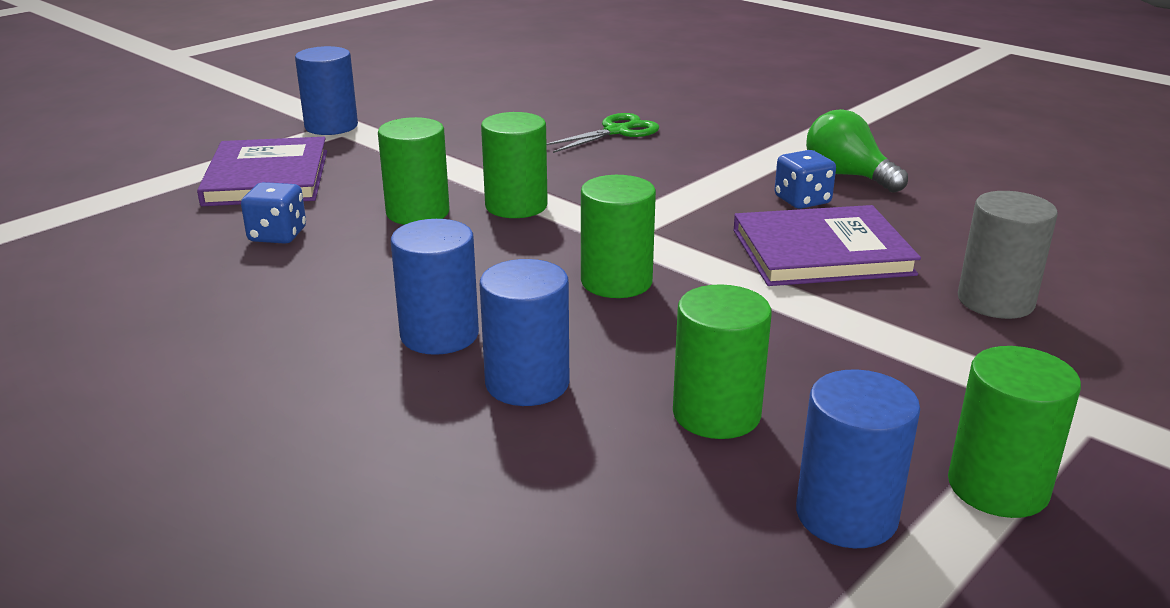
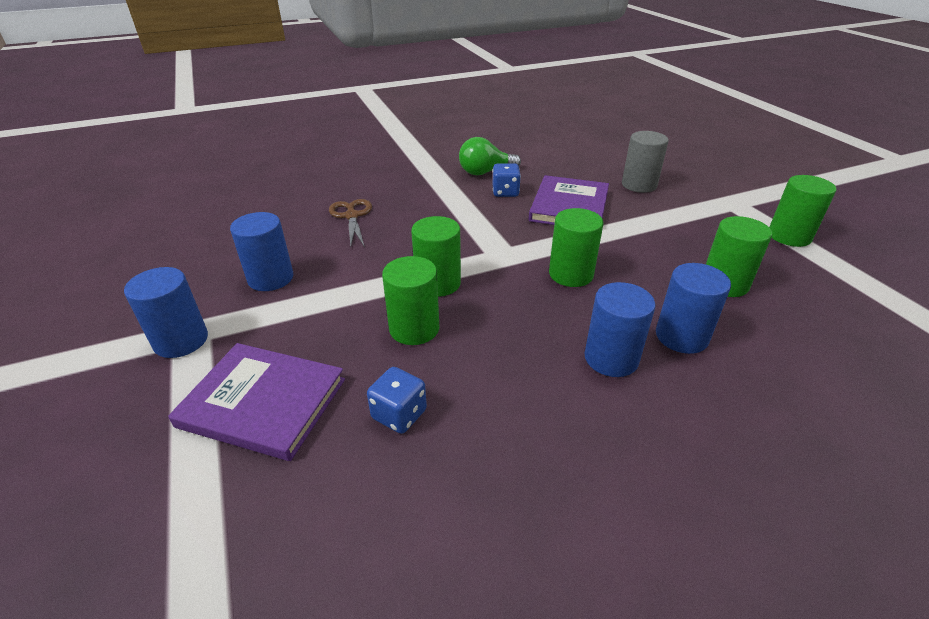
camera: 65 degrees left, 10 degrees up
(616, 131) = (352, 216): green scissors -> brown scissors
(846, 515) = (811, 276): blue cylinder -> blue cylinder (270, 278)

